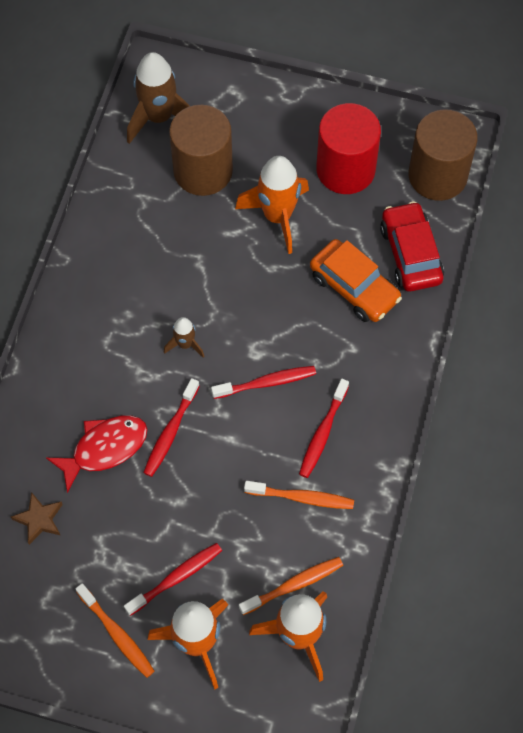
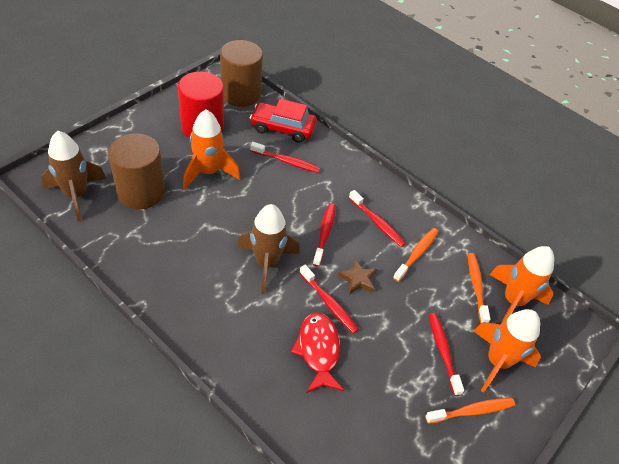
camera: 70 degrees left, 15 degrees down
(39, 519) = (353, 424): brown star -> brown star (358, 279)
(185, 344) = (266, 263): brown rocket -> brown rocket, size x1.96
(354, 287) = (286, 161): orange car -> red toothbrush

